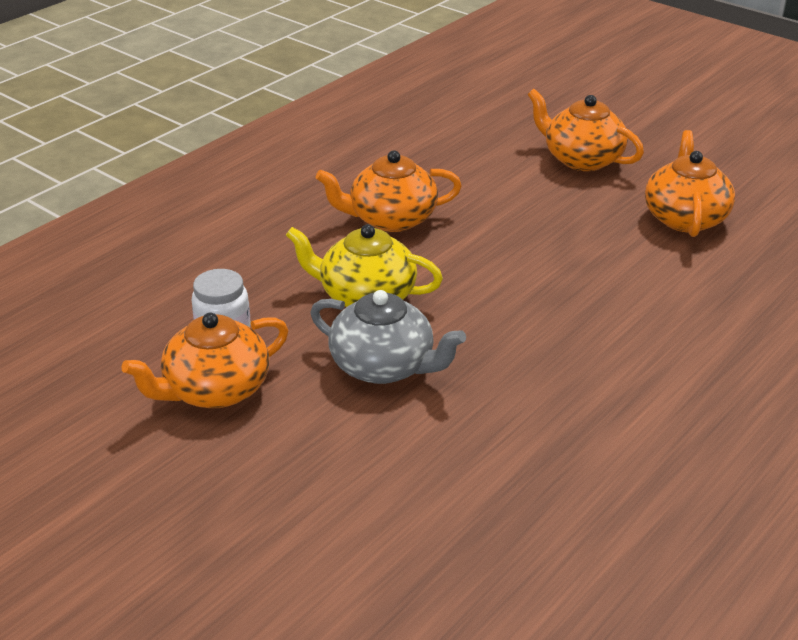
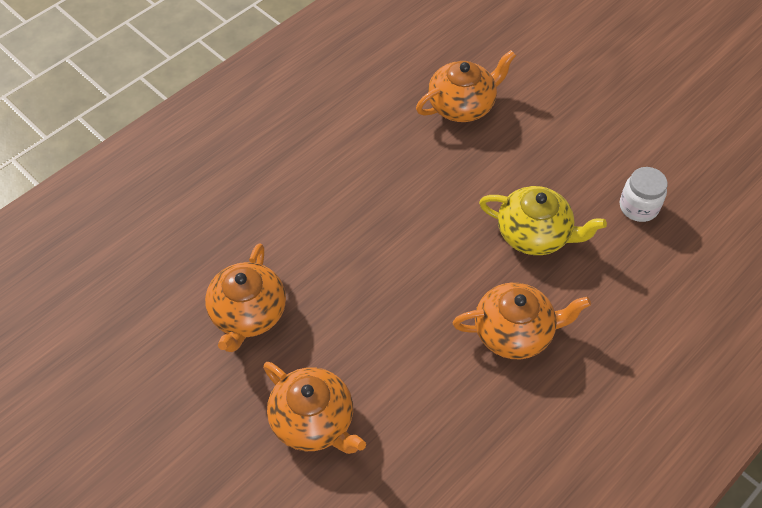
camera: 175 degrees left, 20 degrees up
(215, 390) = (632, 154): orange teapot -> orange teapot (462, 105)
(384, 366) = (520, 166): grey teapot -> none

